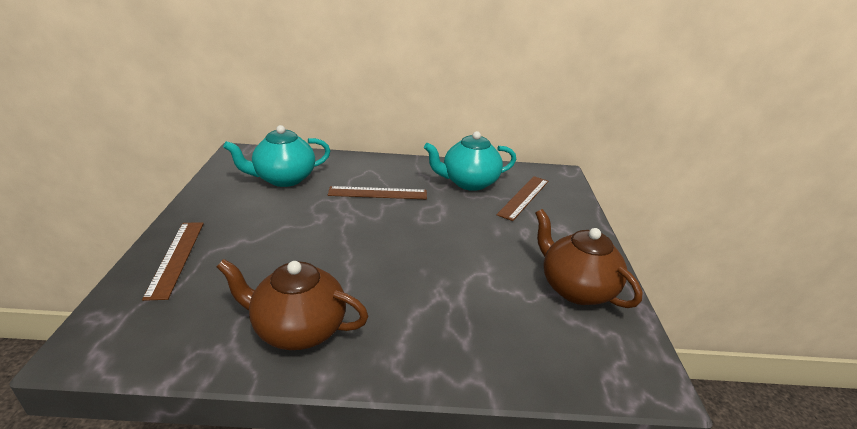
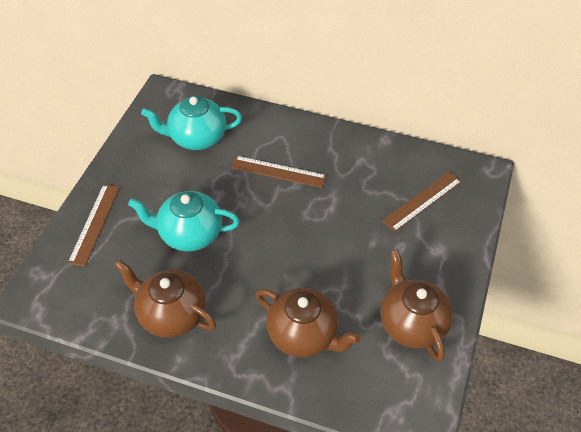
camera: 20 degrees right, 20 degrees up
(469, 182) = (375, 170): turquoise teapot -> turquoise teapot (189, 234)
(469, 319) = (304, 335): none -> brown teapot

